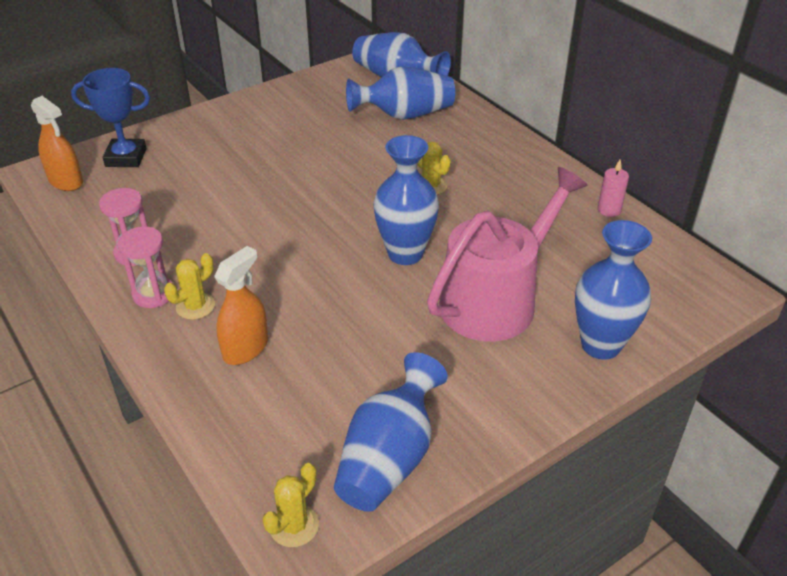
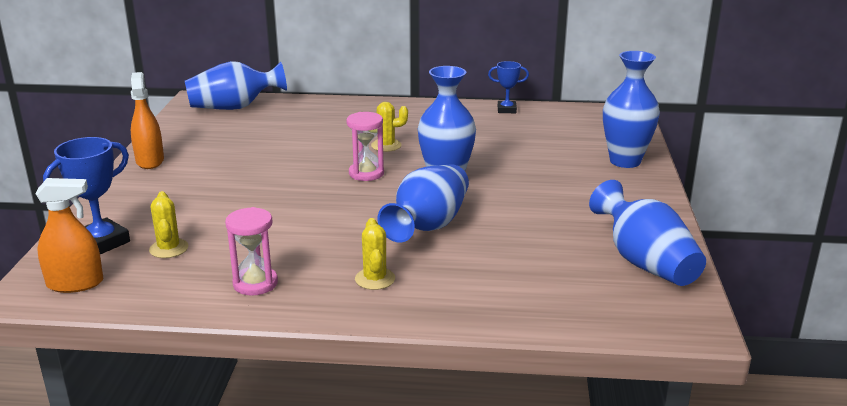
camera: 50 degrees left, 15 degrees down
(153, 294) = (328, 292): pink hourglass -> pink hourglass (366, 173)
(245, 348) = (459, 275): orange spray bottle -> orange spray bottle (150, 161)
(294, 525) = (671, 320): yellow cactus -> yellow cactus (169, 248)
(404, 115) = (285, 122): blue vase -> blue vase (428, 225)
(495, 300) = (539, 172): pink watering can -> none
(609, 210) = (506, 110): pink candle -> blue trophy

